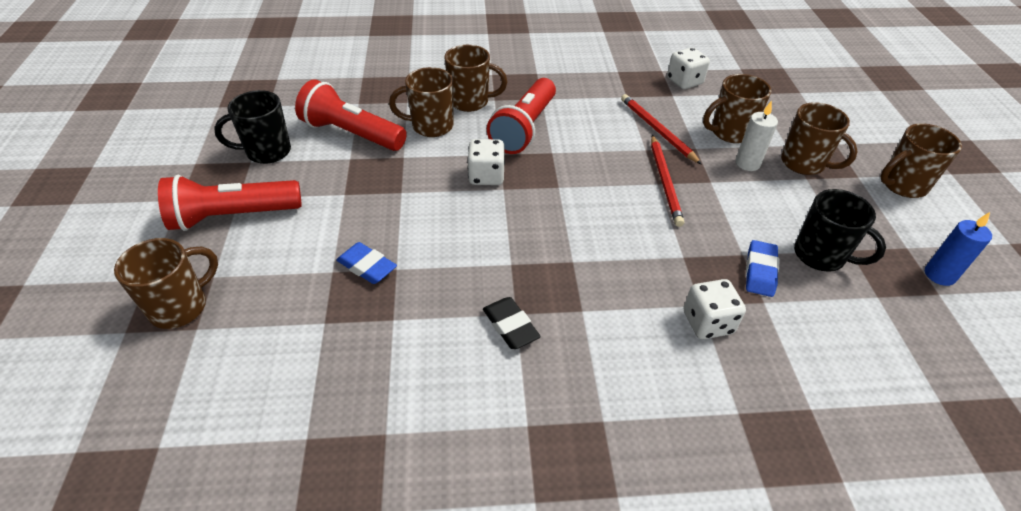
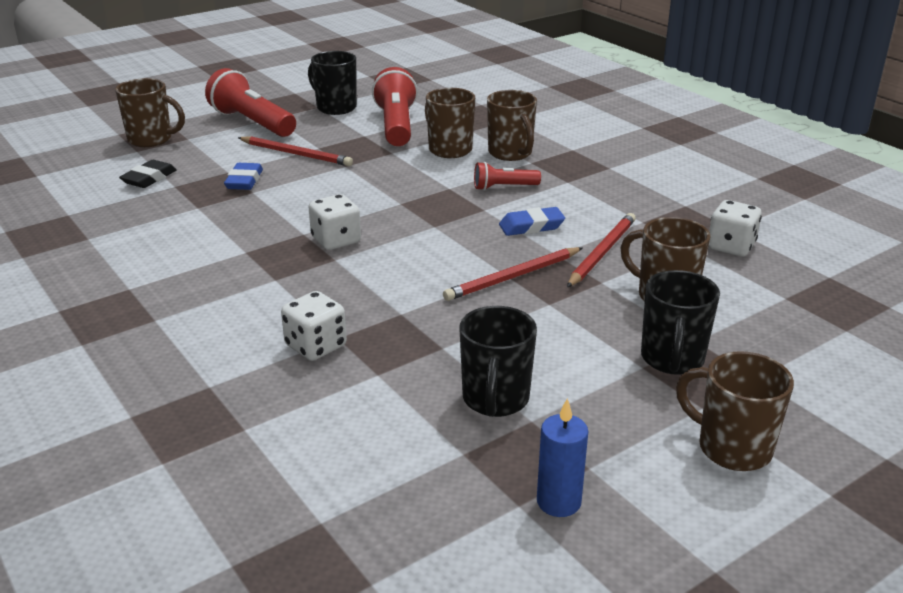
camera: 60 degrees right, 15 degrees down
(343, 212) = (296, 154): none -> red pencil
(486, 176) = (408, 191): white dice -> white dice (336, 240)
(510, 326) = (228, 253): black eraser -> black eraser (149, 178)
(524, 129) = (503, 187): red flashlight -> red flashlight, size x0.53
(747, 163) = (616, 320): white candle -> none
(760, 272) = (424, 363): blue eraser -> blue eraser (531, 226)
(804, 163) = (672, 359): brown mug -> black mug

